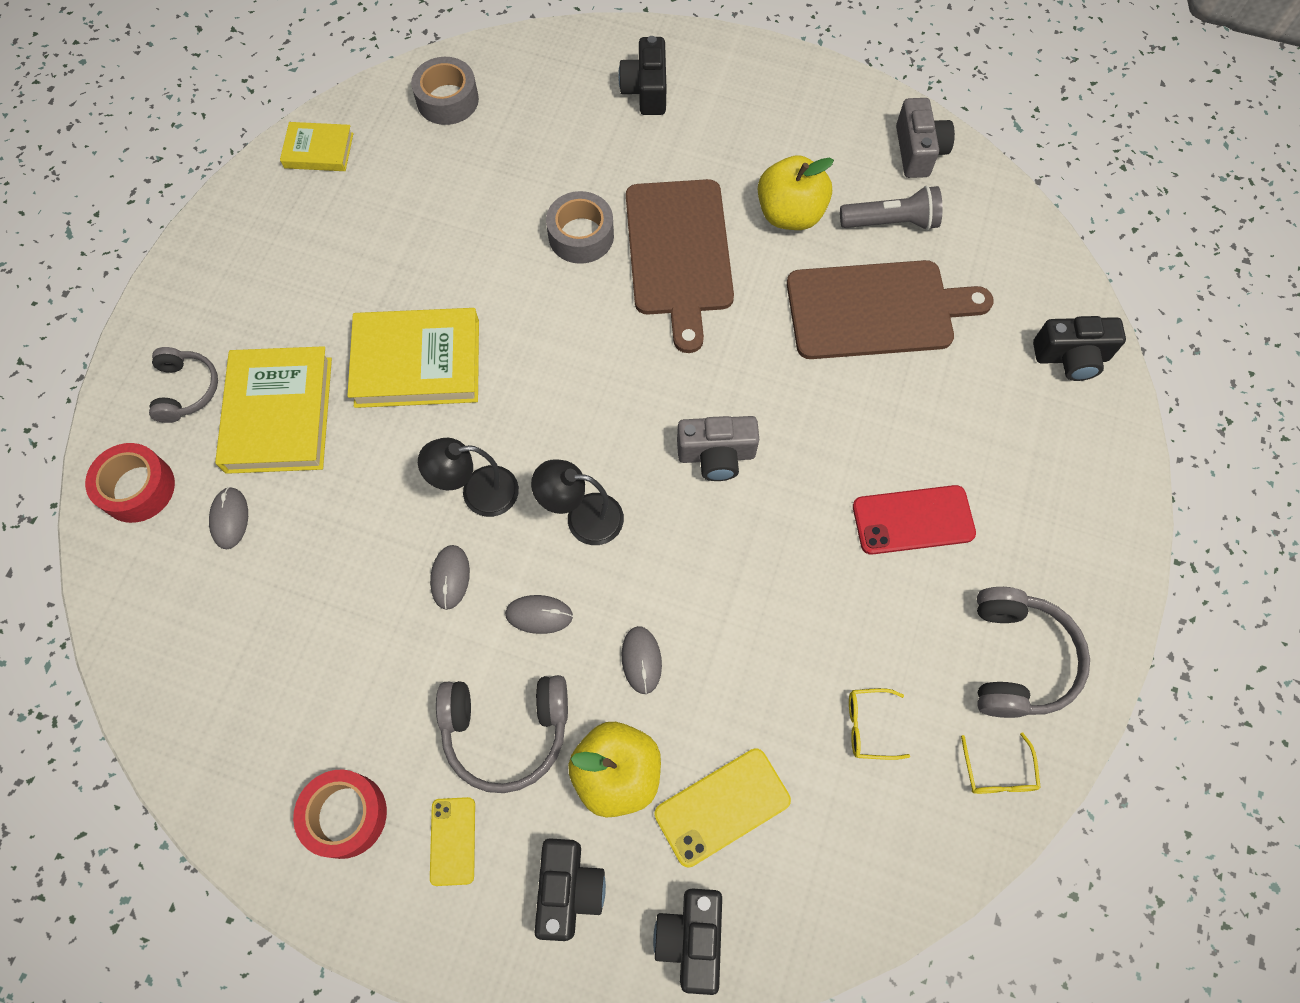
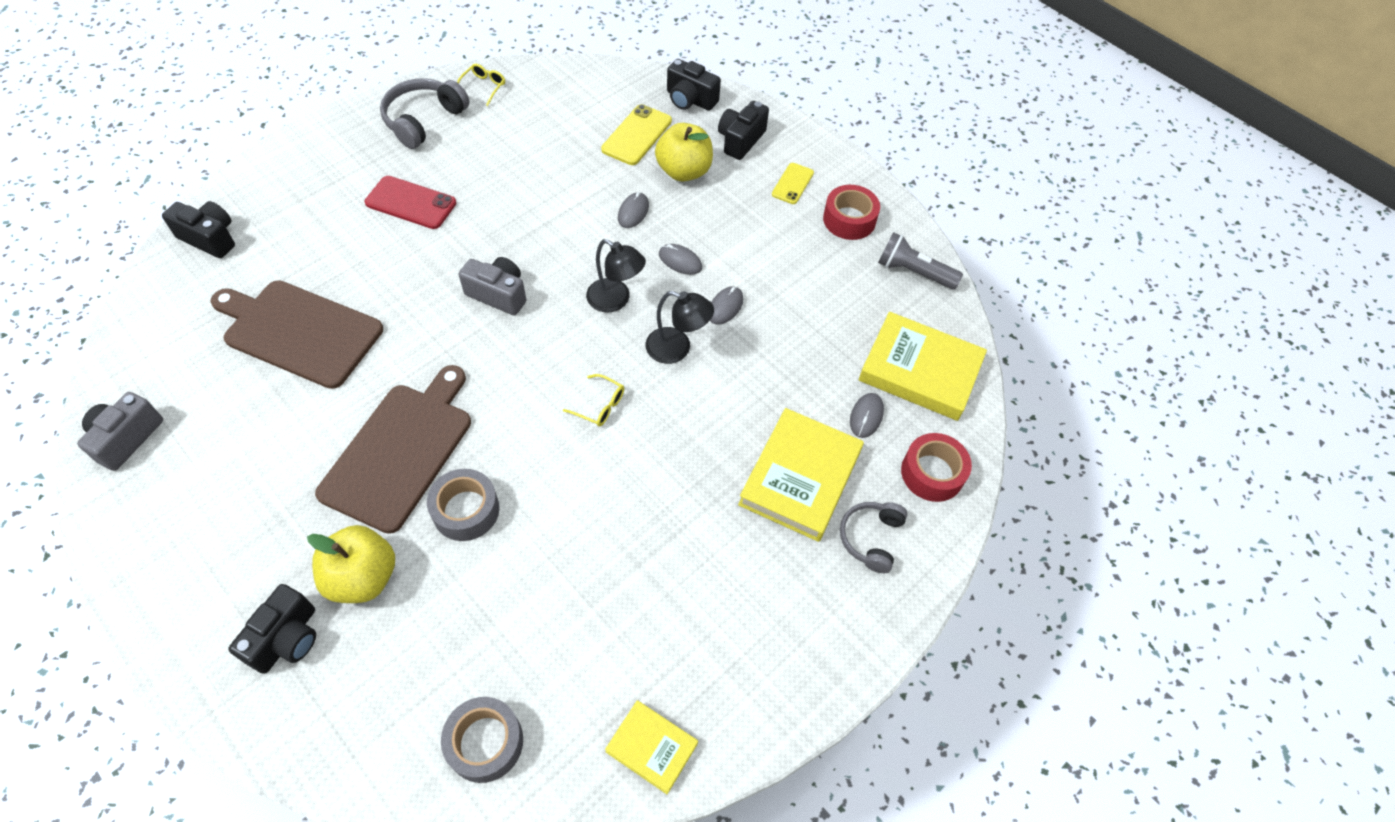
camera: 155 degrees left, 10 degrees down
(417, 363) = (670, 465): yellow book -> yellow book (920, 370)
(506, 731) = (735, 215): grey headphones -> none
(691, 938) = (690, 99): black camera -> black camera turned 90 degrees clockwise
(722, 806) = (637, 135): yellow phone -> yellow phone turned 60 degrees counterclockwise
(790, 214) = (284, 438): yellow apple -> yellow apple (363, 577)
(868, 726) = (531, 131): yellow glasses -> yellow glasses (600, 405)
(891, 222) = (216, 390): grey flashlight -> grey flashlight (913, 272)

